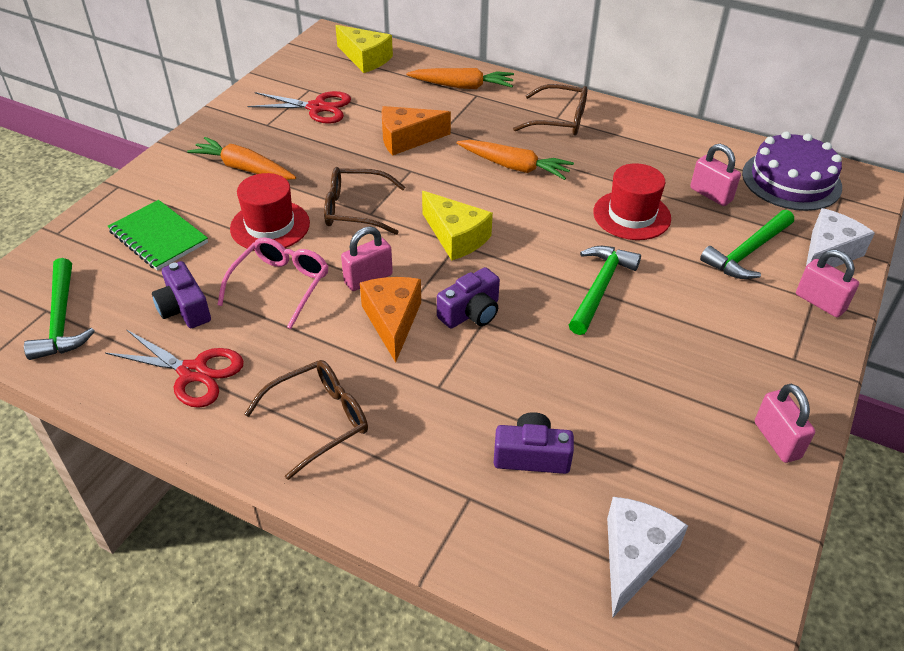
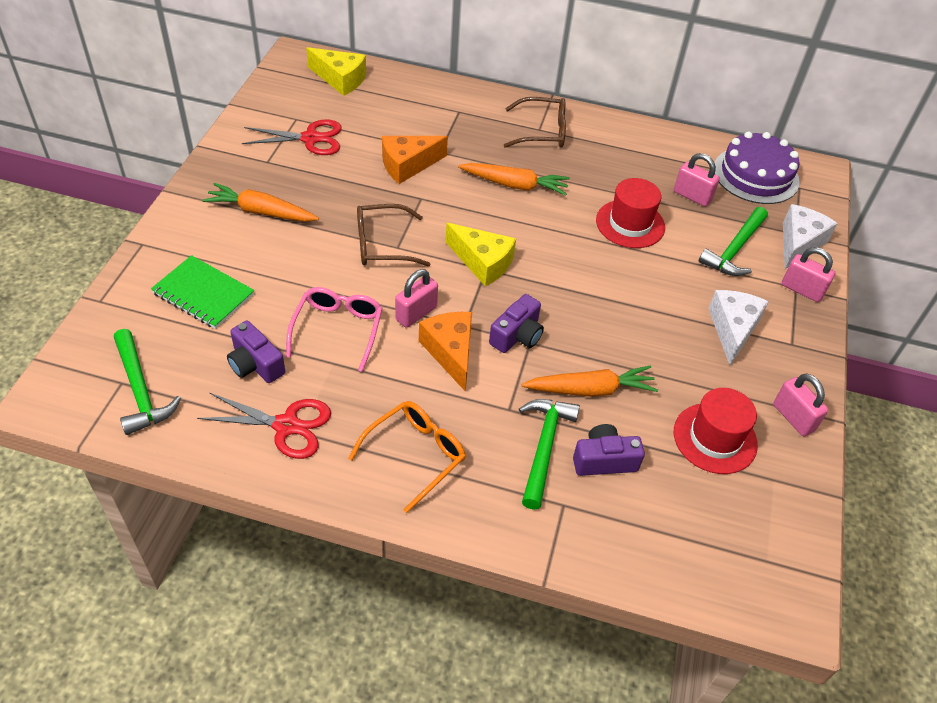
camera: 15 degrees left, 5 degrees up
(270, 226) = (307, 270): red hat -> red hat (715, 438)
(319, 420) = (415, 455): brown glasses -> orange glasses
(462, 86) = (443, 103): orange carrot -> orange carrot (590, 390)
(599, 288) = (620, 298): green hammer -> green hammer (544, 447)
(634, 557) = (706, 534): white cheese -> white cheese (732, 329)

